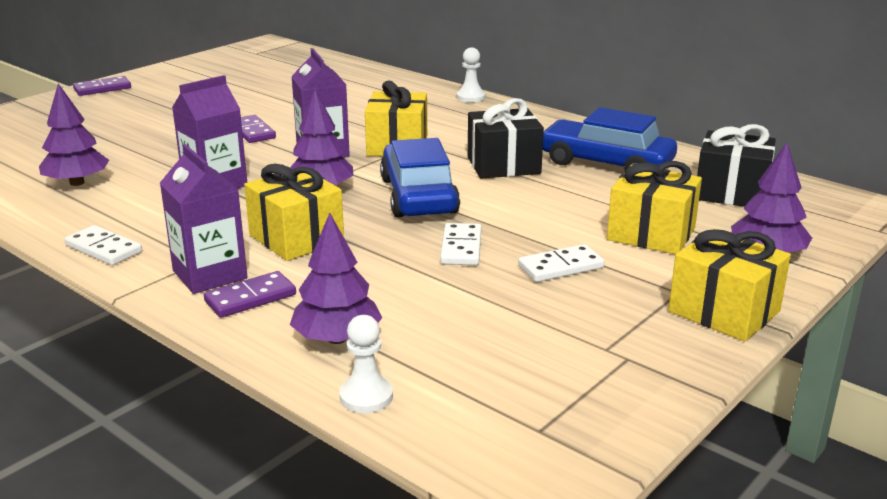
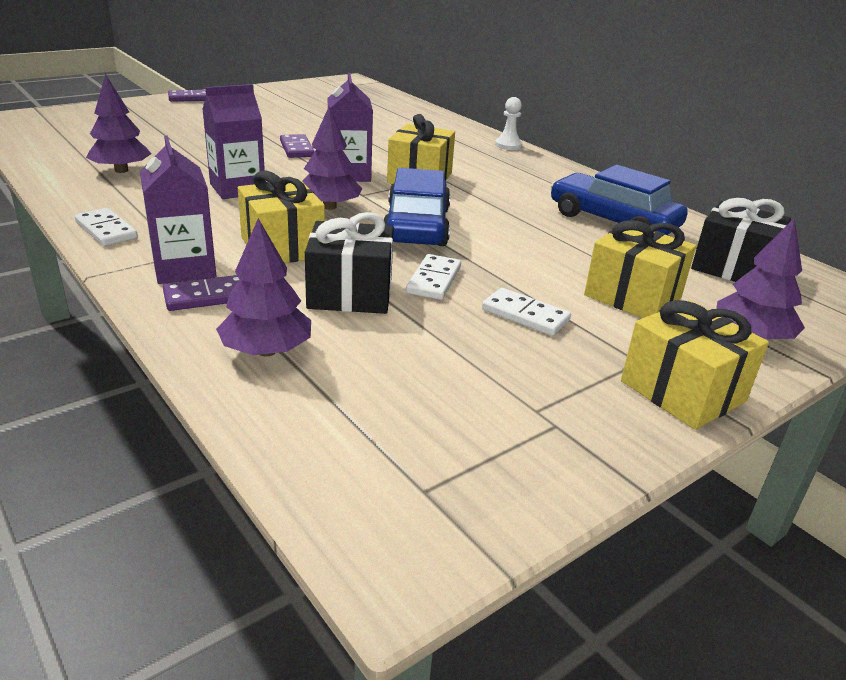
camera: 10 degrees right, 5 degrees up
(366, 397) = (262, 417): white pawn -> none
(503, 165) = (511, 209): black gift -> black gift (350, 293)
(561, 267) = (525, 315): white domino -> white domino turned 45 degrees clockwise

